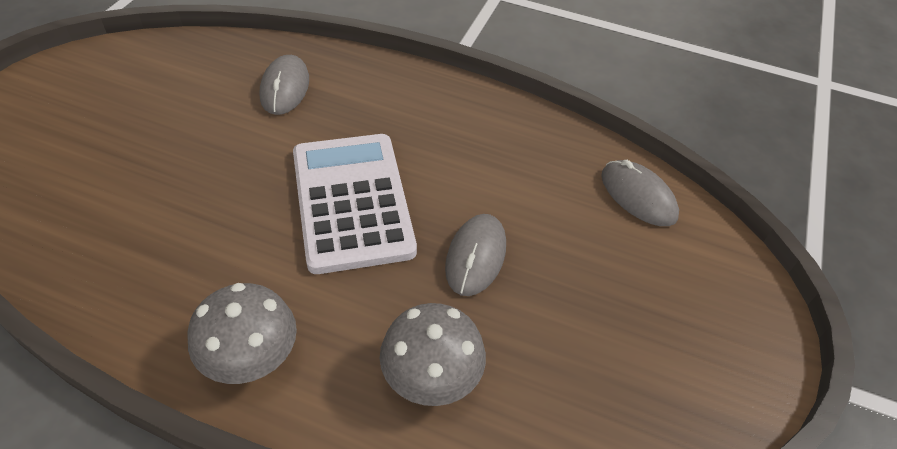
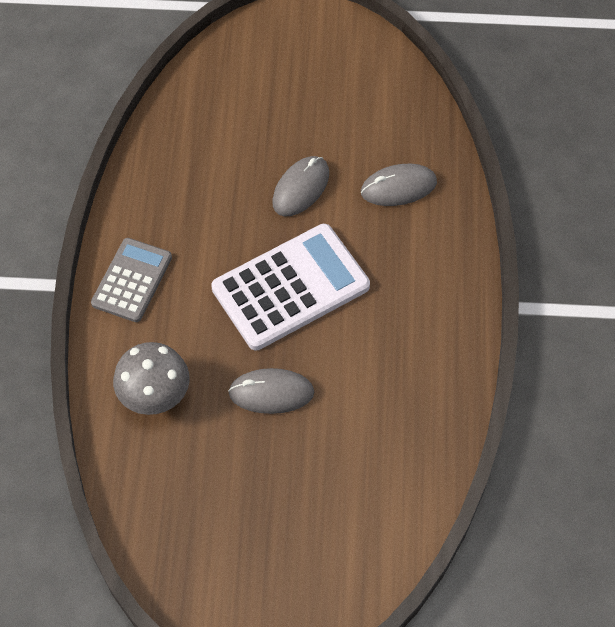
camera: 75 degrees right, 10 degrees up
(251, 357) = (132, 280): grey mushroom -> grey calculator
(638, 196) = (394, 507): grey mouse -> grey mouse (301, 188)

